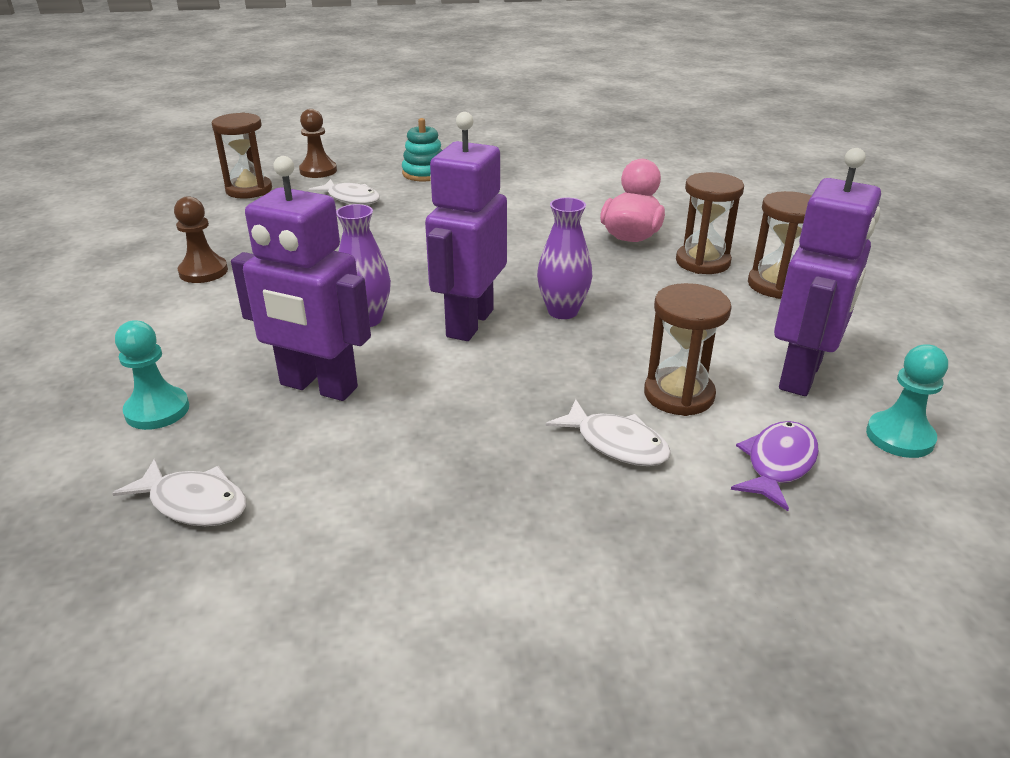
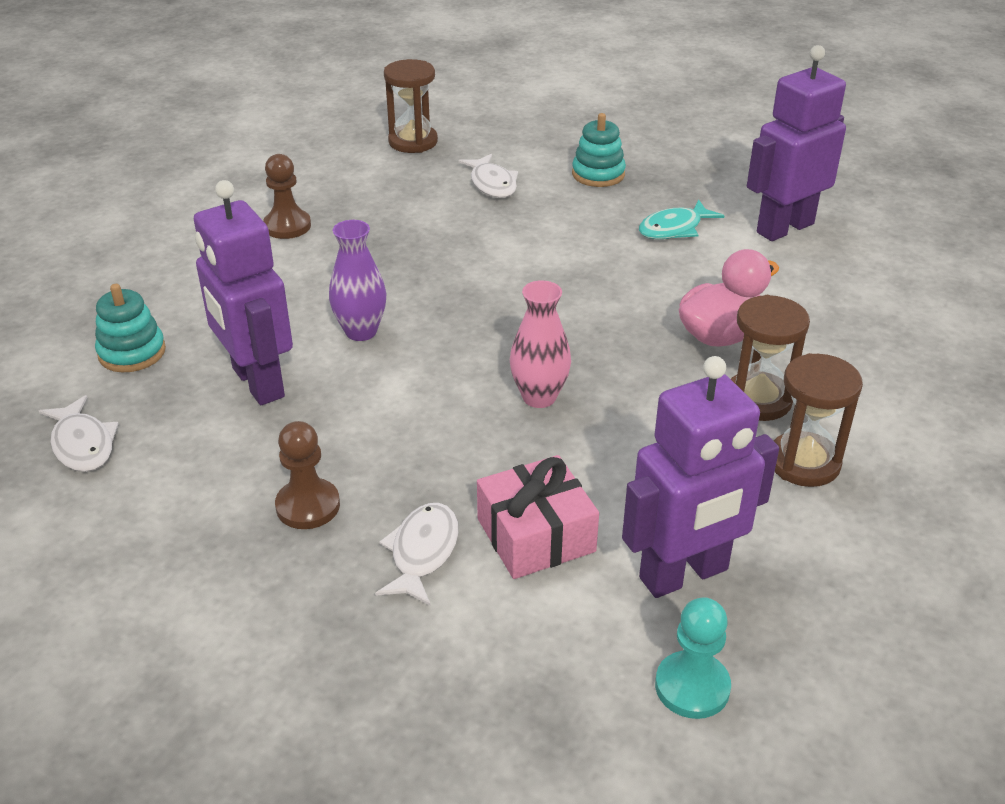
camera: 35 degrees right, 5 degrees up
(157, 410) = (132, 352): turquoise pawn -> turquoise stacking toy
(318, 171) = (498, 137): brown pawn -> brown pawn (308, 506)
(469, 323) = (441, 373): purple robot -> purple robot (784, 228)
(519, 189) = (674, 229): none -> turquoise fish
(563, 311) = (539, 397): purple vase -> pink vase
(616, 443) = (422, 553): white fish -> white fish turned 150 degrees counterclockwise
(678, 395) = (536, 535): brown hourglass -> pink gift
(778, 464) = (536, 647): purple fish -> none

